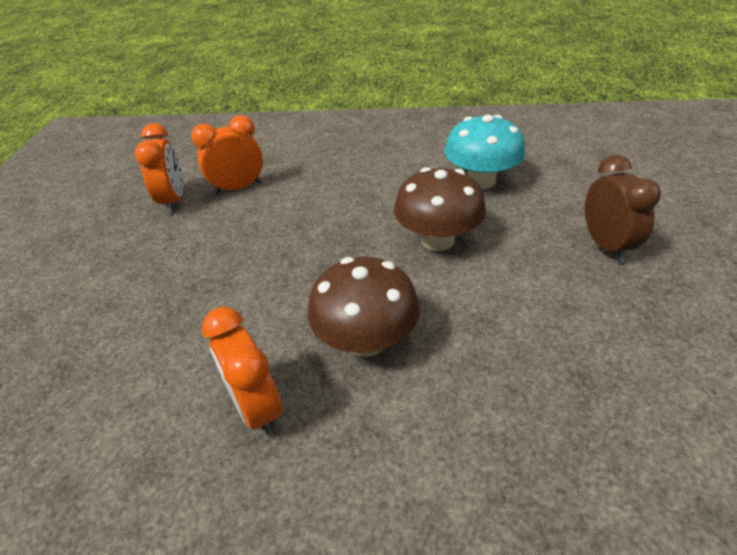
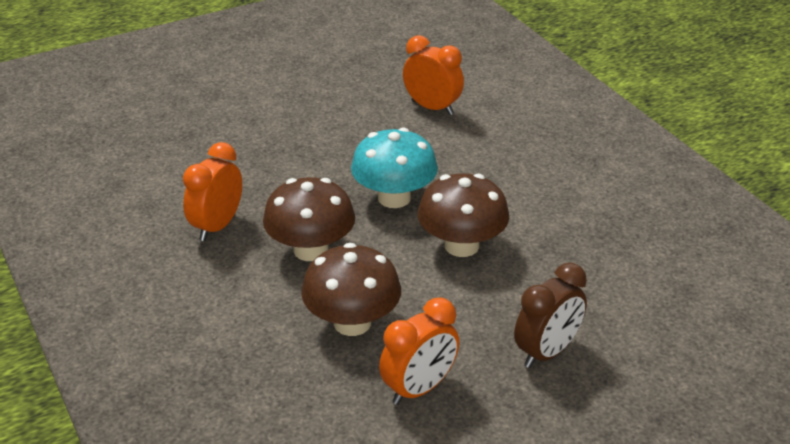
camera: 55 degrees right, 5 degrees down
(173, 201) = (384, 85): orange clock -> orange clock (419, 389)
(481, 181) = (585, 243): turquoise mushroom -> turquoise mushroom (394, 198)
(504, 352) = (352, 322): none -> brown mushroom

